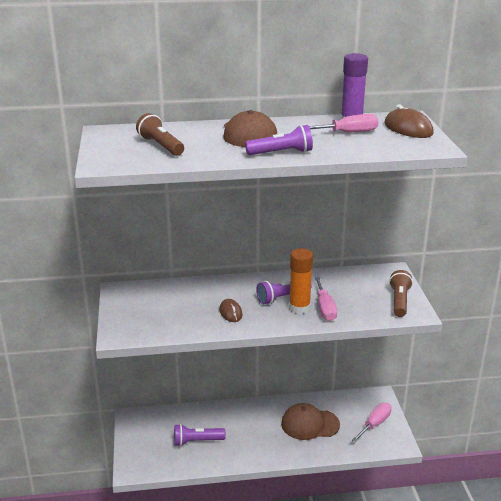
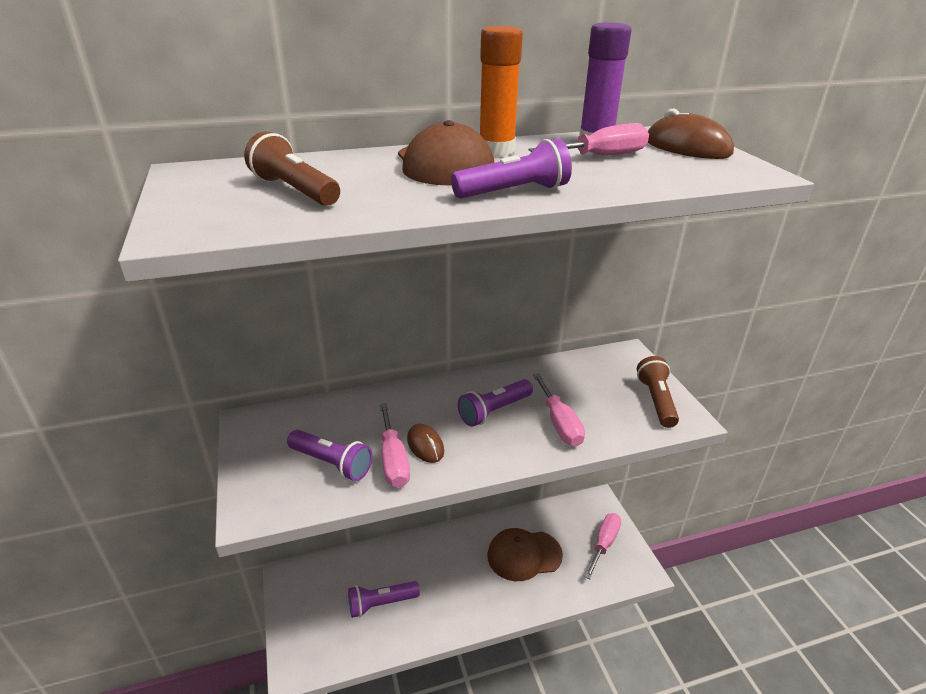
camera: 10 degrees left, 5 degrees up
(169, 317) = (332, 463): none -> purple flashlight
(208, 318) = (393, 460): none -> pink screwdriver
(299, 308) = (523, 426): orange glue stick -> orange glue stick (496, 150)

